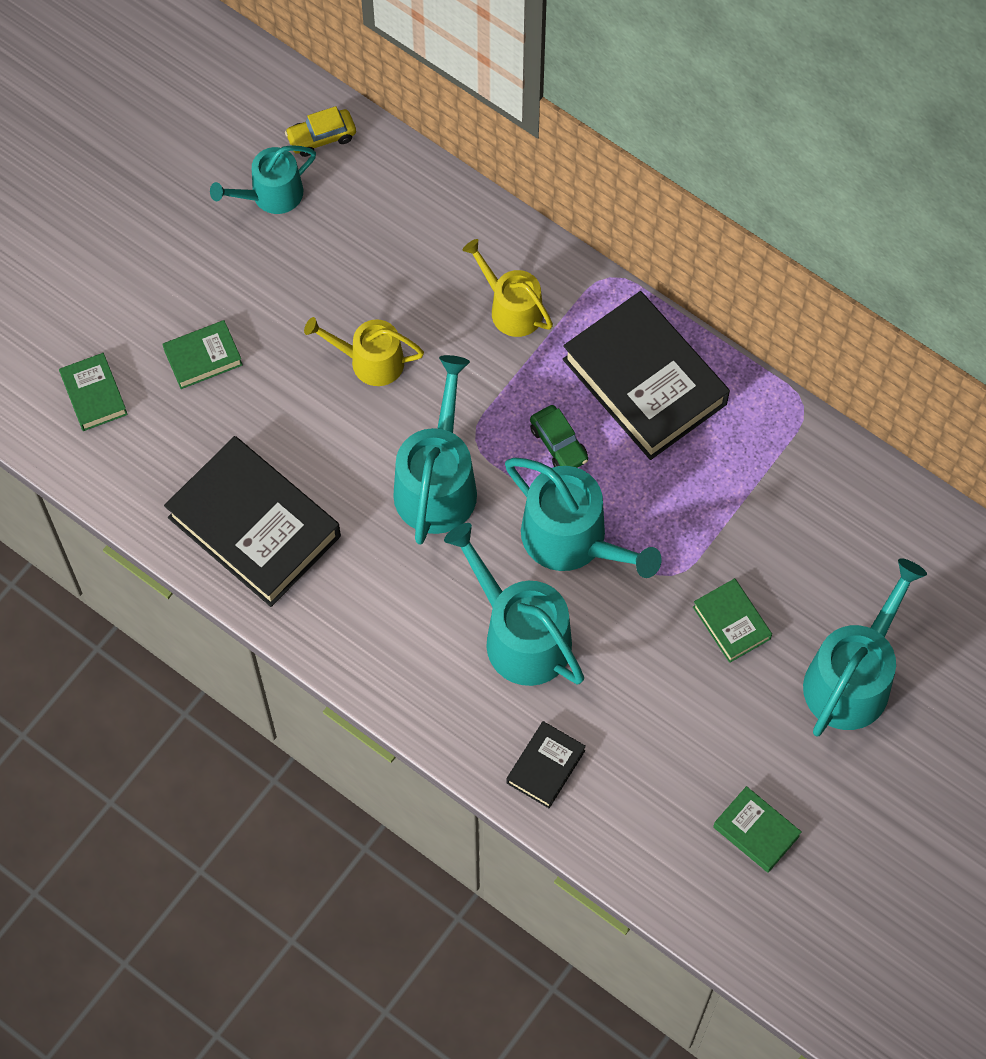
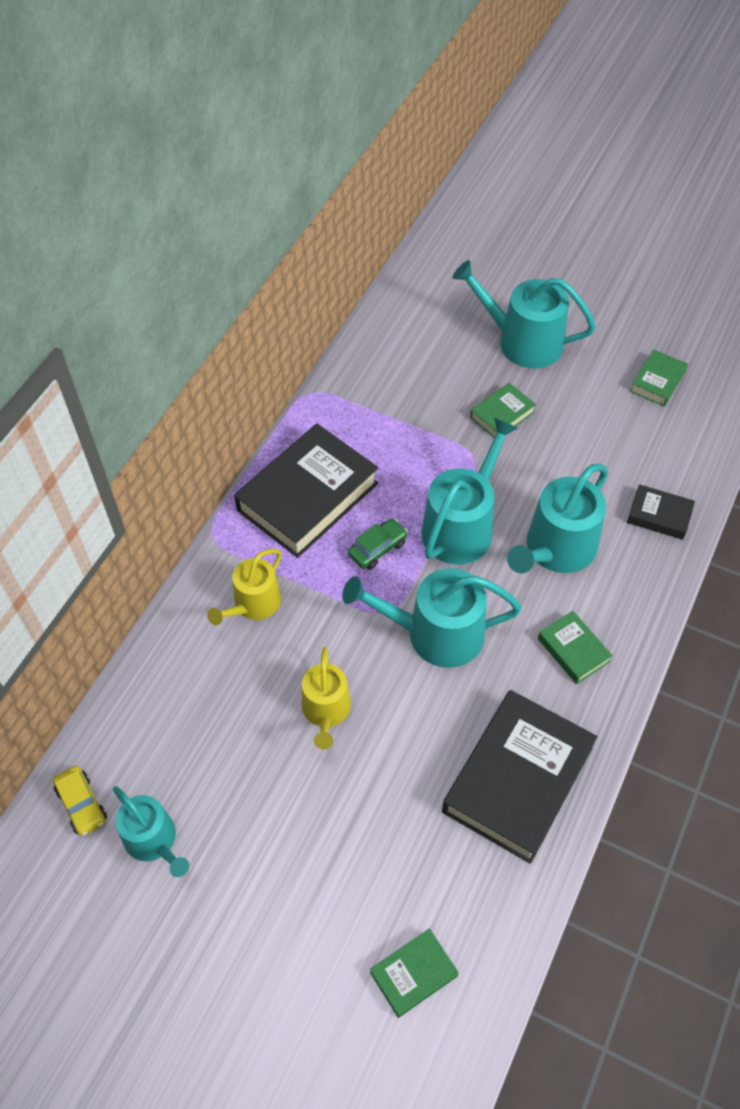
camera: 100 degrees left, 10 degrees down
(203, 357) = (350, 868): green book -> green book (573, 650)

